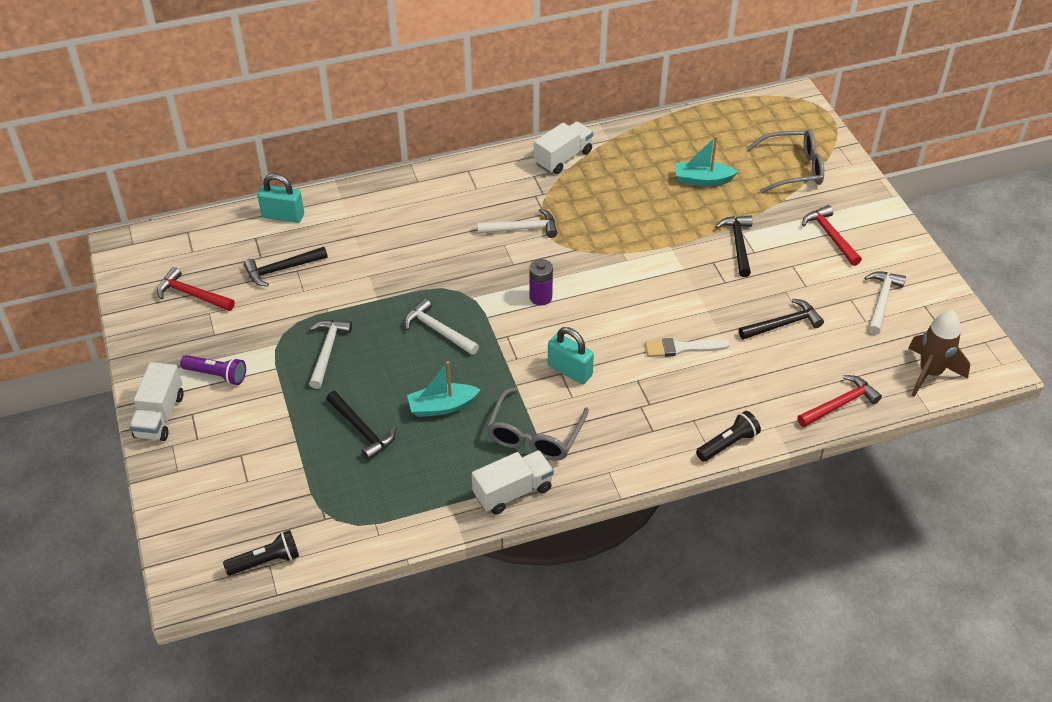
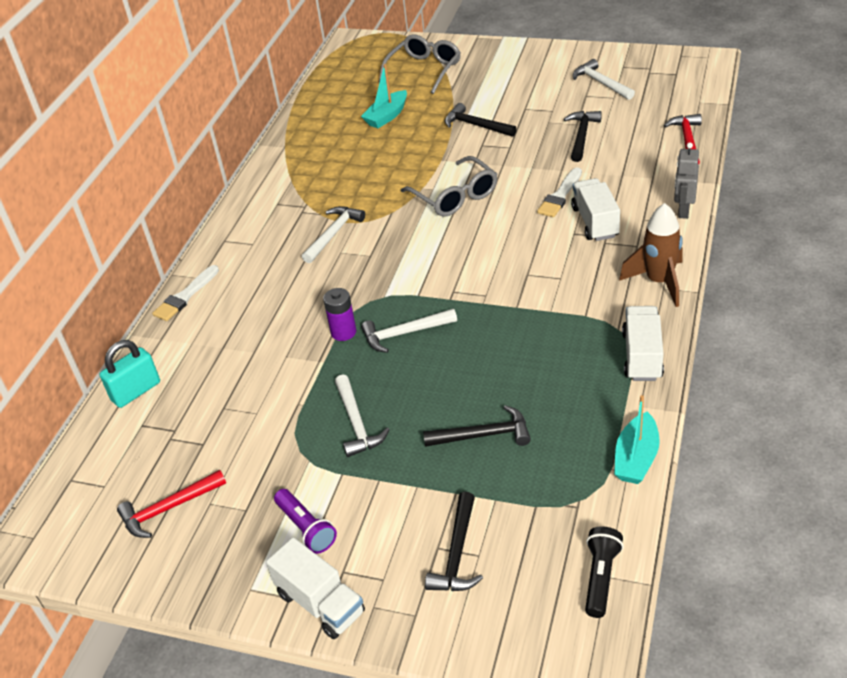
camera: 50 degrees left, 5 degrees down
(217, 375) = (306, 528): purple flashlight -> purple flashlight turned 90 degrees clockwise
(282, 269) = (209, 419): black hammer -> black hammer (457, 554)
(327, 351) = (356, 423): white hammer -> white hammer turned 150 degrees counterclockwise
(392, 185) = (185, 296): none -> white brush
(442, 406) = (501, 366): turquoise boat -> turquoise boat (636, 458)
(535, 435) = (586, 317): grey glasses -> grey glasses (455, 196)
(540, 297) = (427, 253): purple battery -> purple battery (343, 332)
(563, 158) = (276, 179): white truck -> white truck (595, 222)
(569, 370) = (529, 268): turquoise padlock -> none
(728, 444) = (683, 210): black flashlight -> grey robot
(830, 236) = (512, 80): red hammer -> none
(930, 373) = (690, 89): brown rocket -> brown rocket (659, 282)

